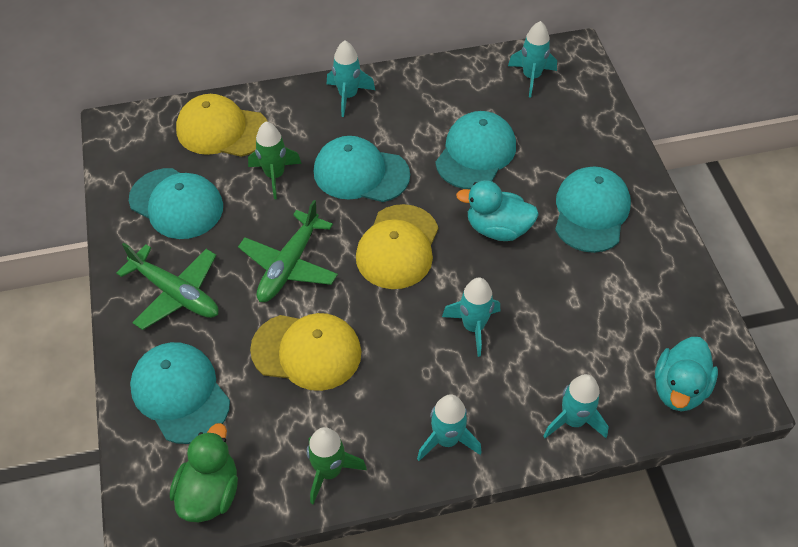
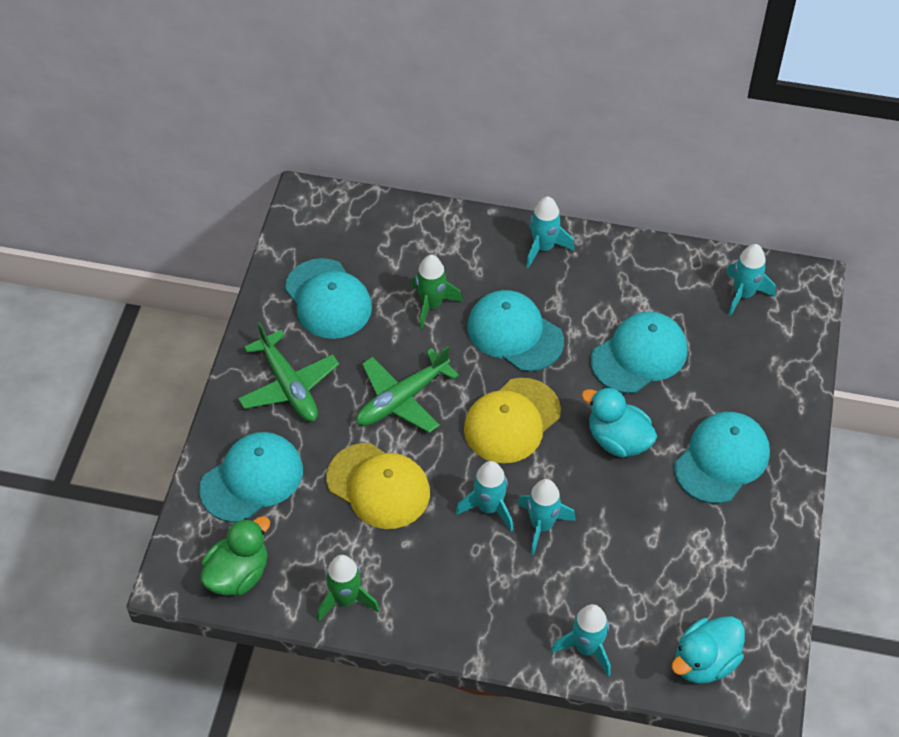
camera: 25 degrees right, 0 degrees up
(180, 393) = (252, 479): turquoise cap -> turquoise cap turned 60 degrees clockwise
(222, 130) = (404, 239): yellow cap -> none
(447, 440) = (462, 616): turquoise rocket -> turquoise rocket (489, 507)

